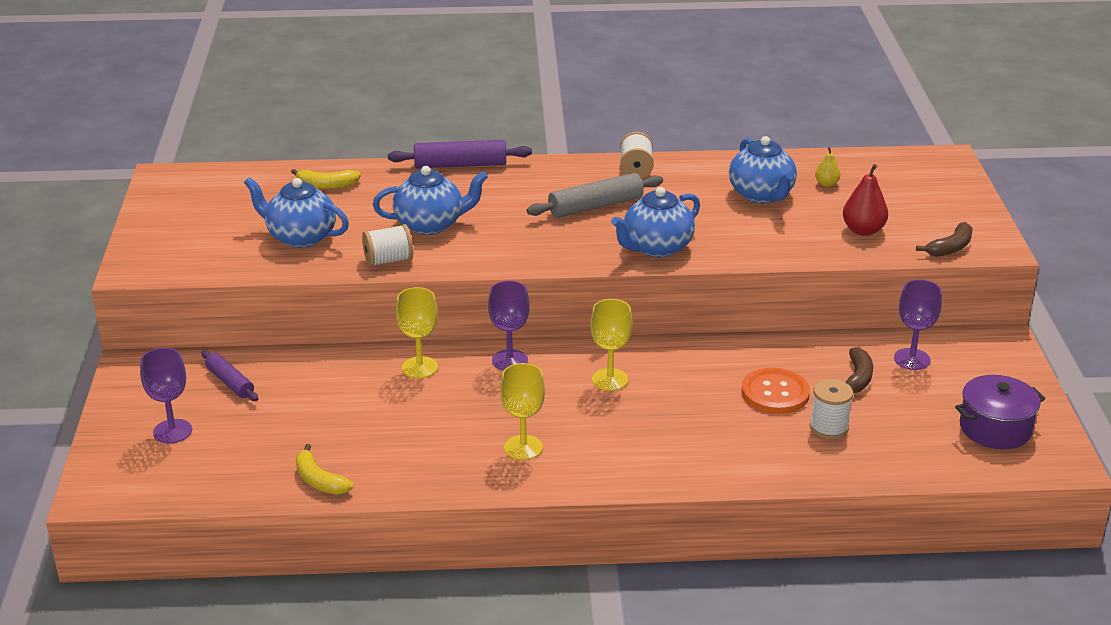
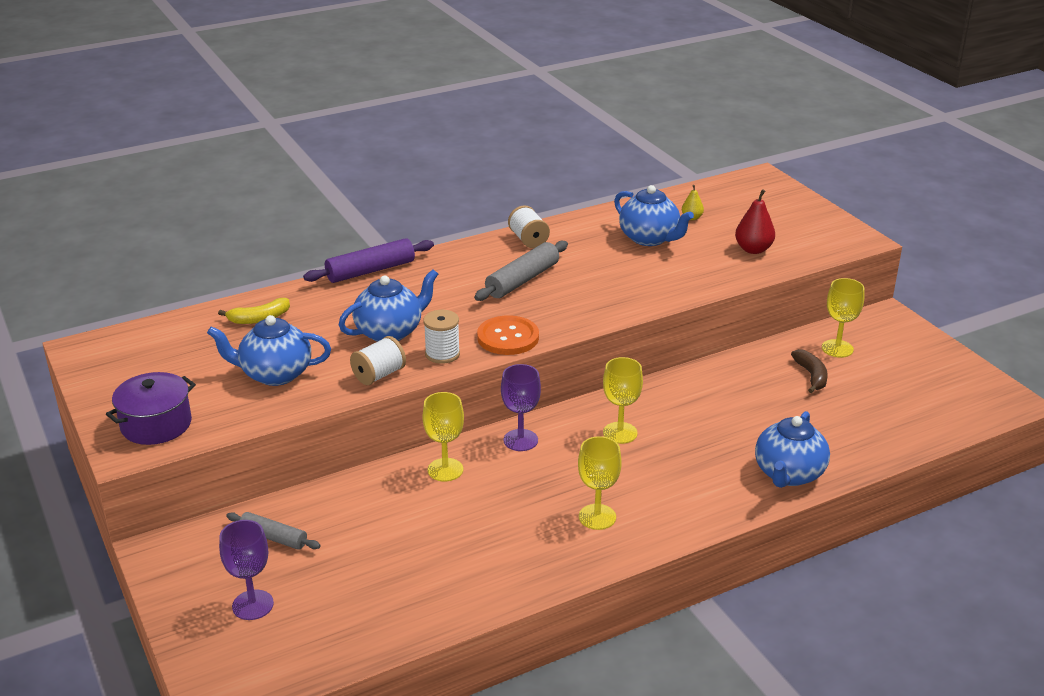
camera: 25 degrees left, 0 degrees up
(230, 382) = (273, 537): purple rolling pin -> grey rolling pin
(319, 481) = (438, 608): yellow banana -> none
(656, 248) = (605, 304): blue teapot -> blue teapot (788, 474)
(775, 393) = (760, 406): orange button -> orange button (508, 337)
(829, 427) = (825, 423): white spool -> white spool (442, 354)
(912, 359) = (837, 348): purple goblet -> yellow goblet
(950, 248) = (829, 248): brown banana -> none
(995, 428) = (943, 388): purple pot -> purple pot (156, 424)

